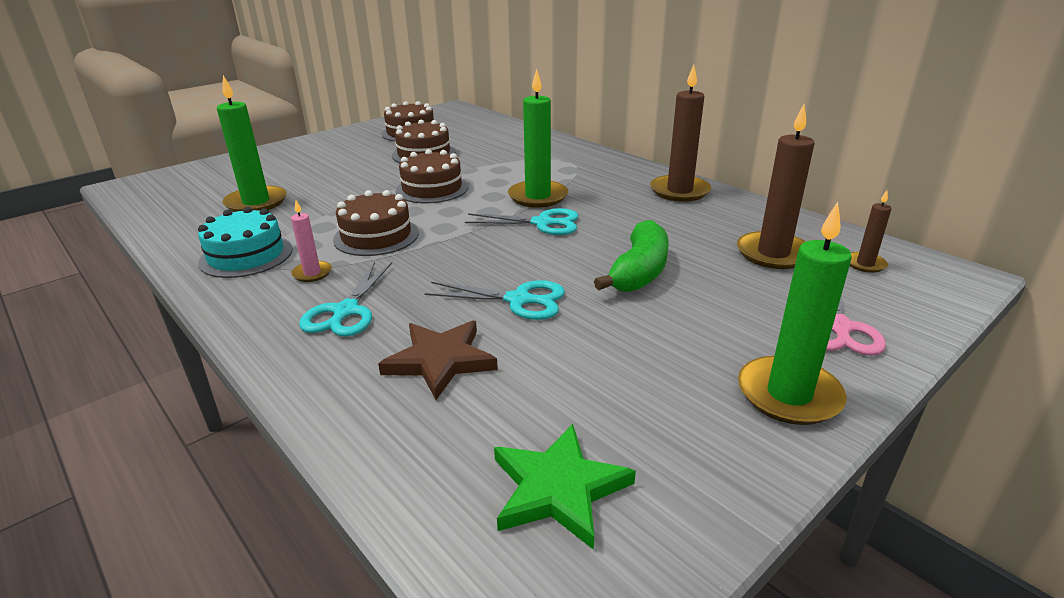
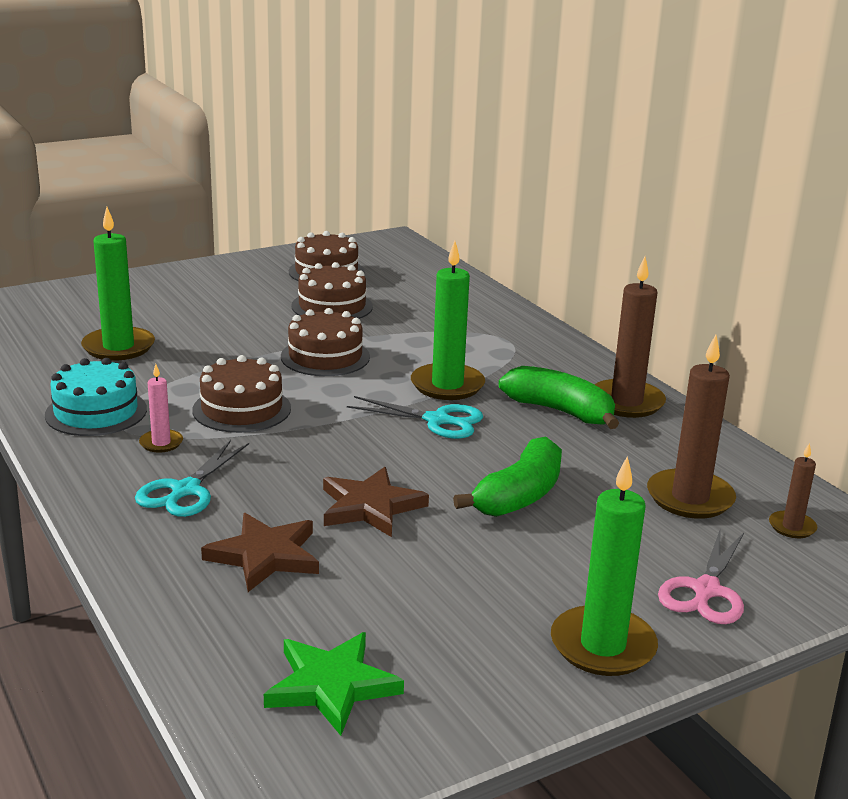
camera: 10 degrees right, 5 degrees down
(518, 300) = (370, 506): turquoise scissors -> brown star
(634, 204) = (560, 411): none -> green banana

